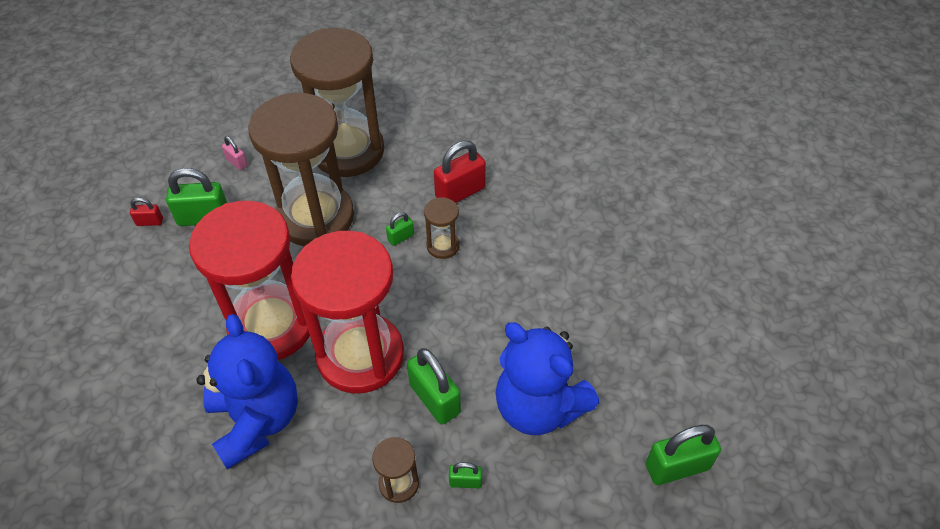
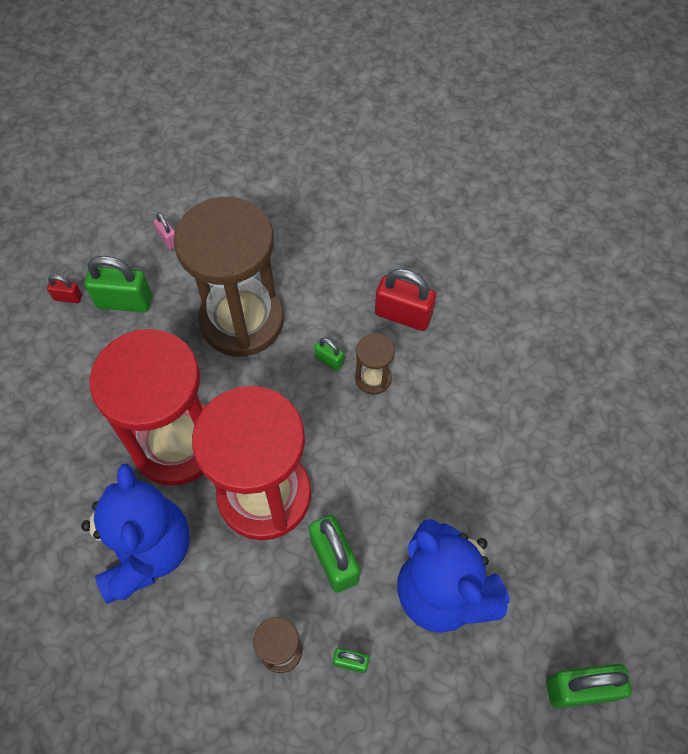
camera: 10 degrees right, 10 degrees up
(348, 151) = (289, 243): brown hourglass -> none
(401, 237) = (329, 360): green padlock -> green padlock turned 60 degrees clockwise
(460, 192) = (403, 315): red padlock -> red padlock turned 45 degrees clockwise

